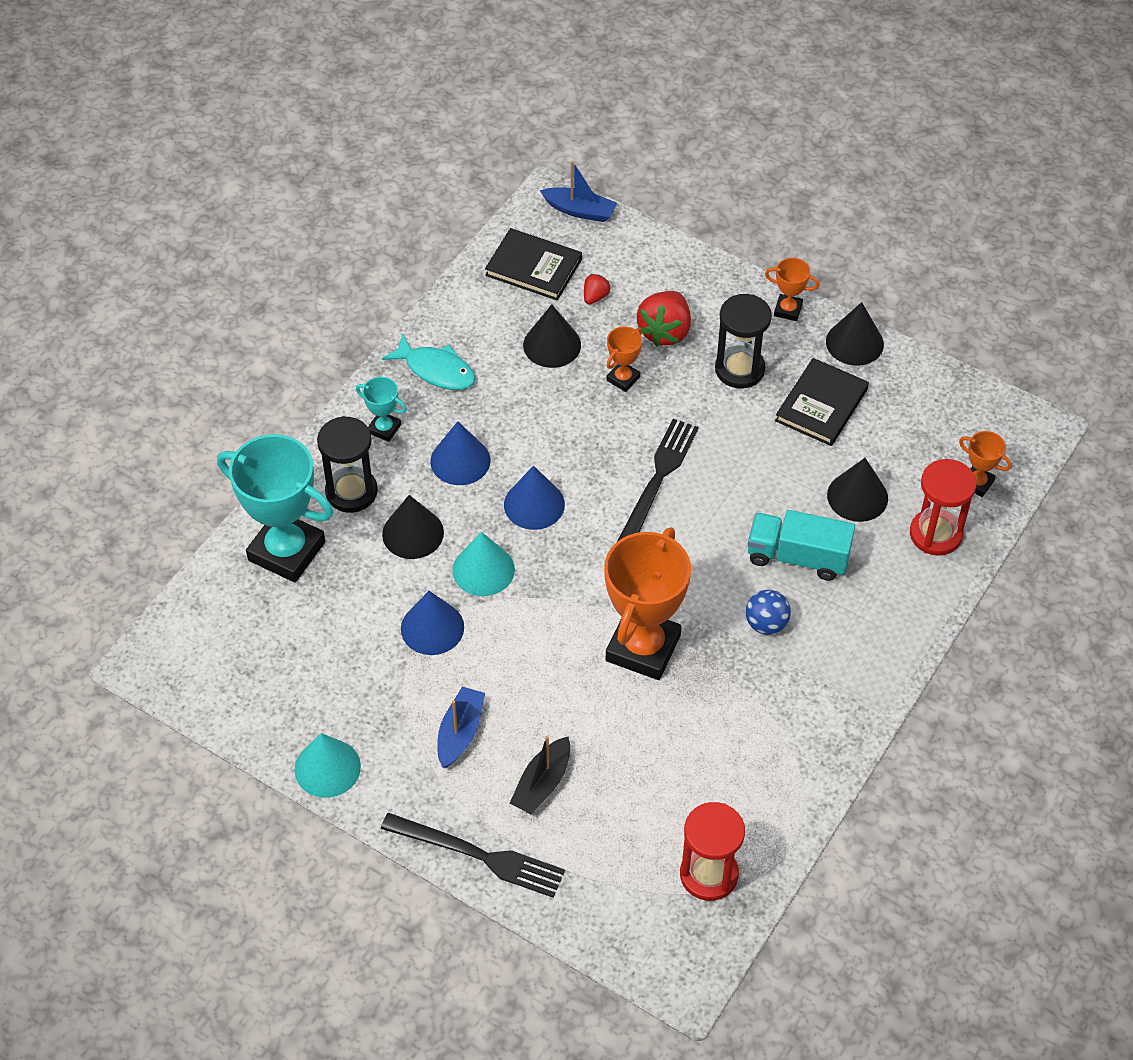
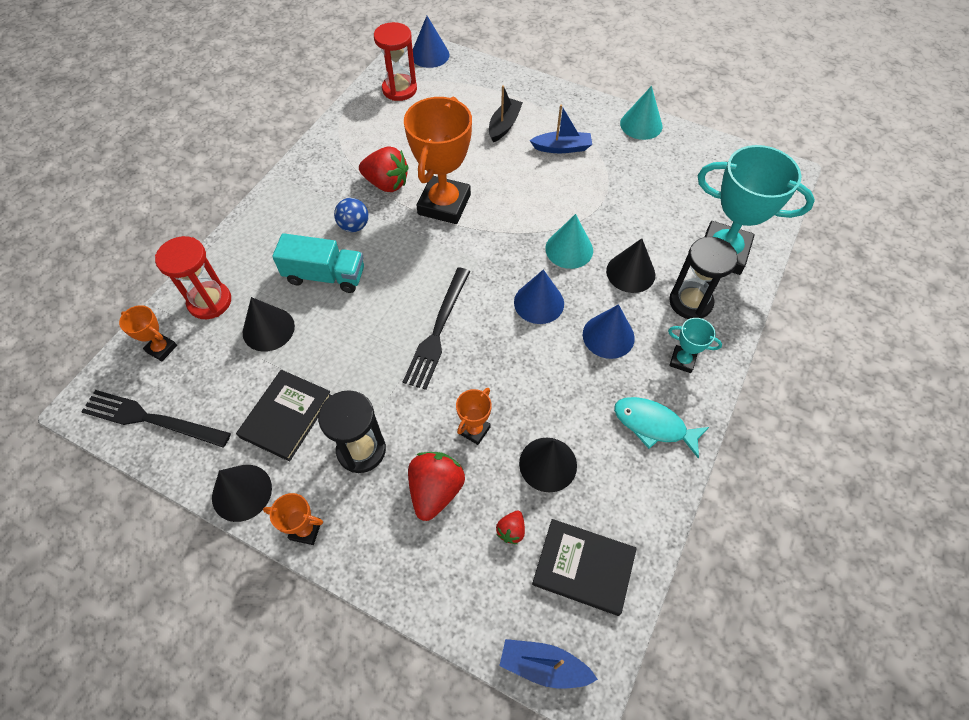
camera: 175 degrees right, 5 degrees up
(432, 627) = (597, 207): blue cone -> blue cone (430, 55)
(460, 732) = (562, 148): blue boat -> blue boat turned 105 degrees counterclockwise
(478, 855) = (536, 90): black fork -> black fork (151, 419)
(724, 688) = (386, 183): none -> red strawberry

